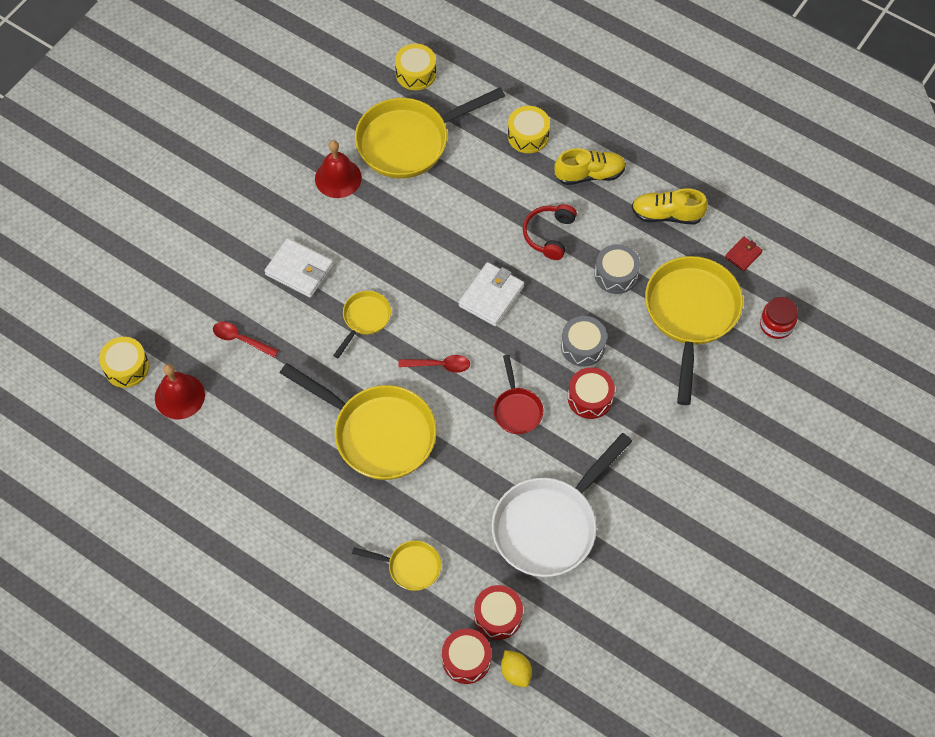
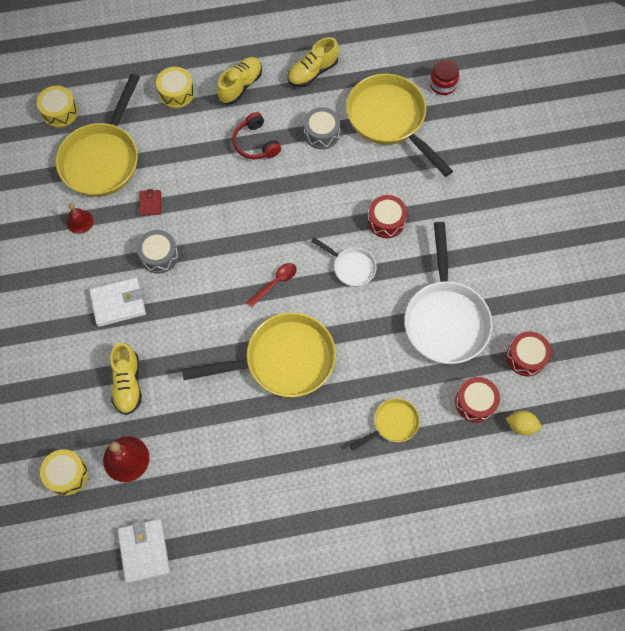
camera: 45 degrees left, 5 degrees up
(241, 339) = (128, 383): red spoon -> yellow shoe
(338, 178) = (80, 221): red bell -> red bell, size x0.64
(364, 319) = (196, 296): yellow pan -> none
(466, 659) = (486, 447): red drum -> red drum (526, 357)
(491, 296) = (261, 211): white wallet -> white wallet (144, 551)
(517, 409) = (351, 267): red pan -> white pan
(582, 346) = (348, 194): grey drum -> grey drum (159, 256)
(743, 255) = (381, 59): red wallet -> red wallet (150, 203)

